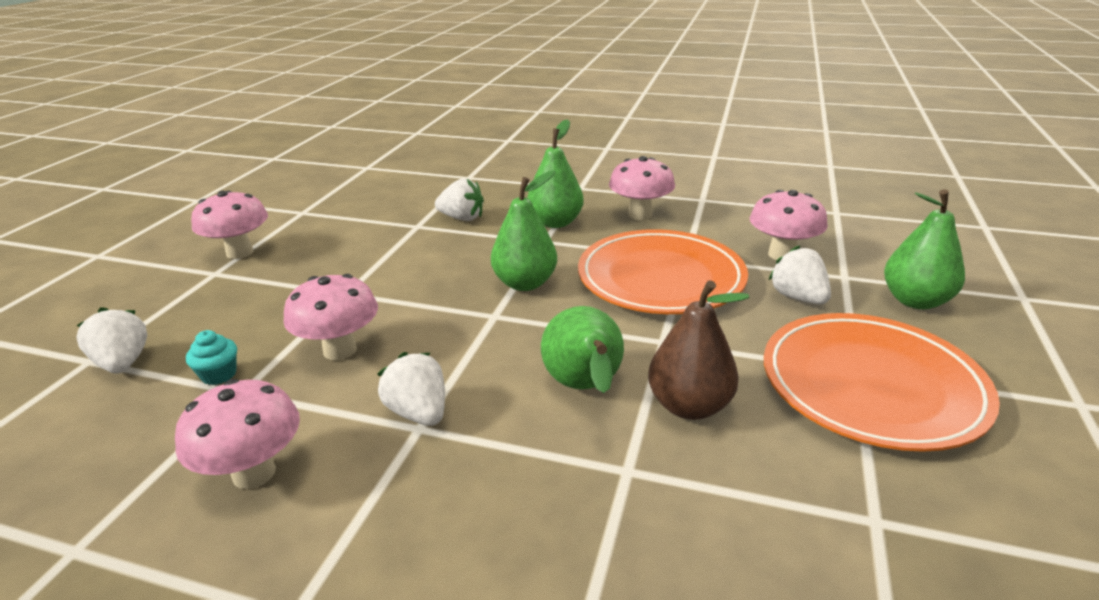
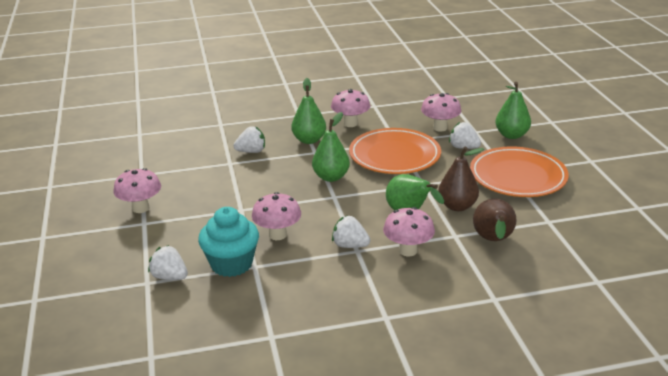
camera: 30 degrees left, 0 degrees up
(219, 375) = (231, 264): turquoise cupcake -> turquoise cupcake, size x2.28
(254, 473) = (308, 289): pink mushroom -> pink mushroom (408, 250)
(700, 518) = (493, 241): none -> brown pear

